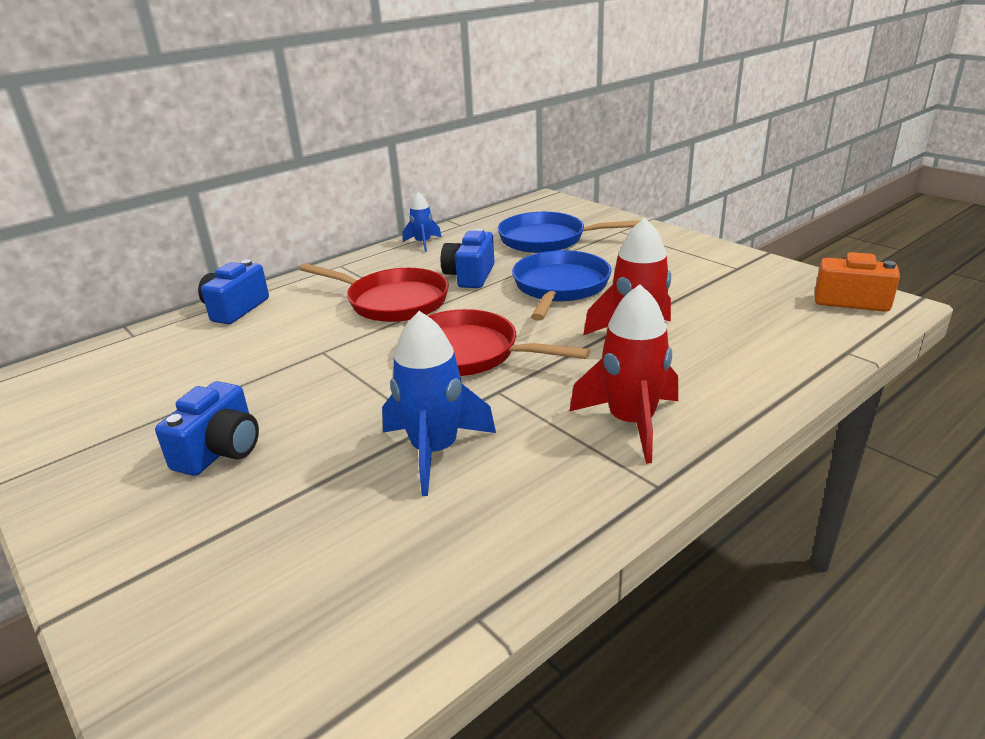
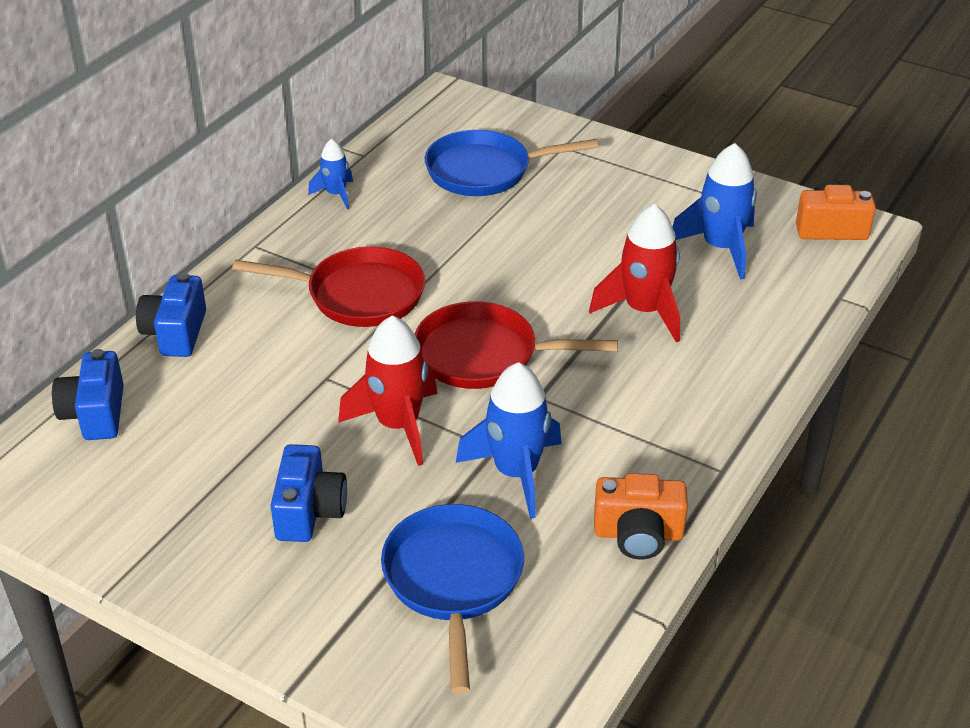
camera: 20 degrees left, 10 degrees up
(470, 276) = (425, 243): blue camera -> blue camera (95, 414)
(529, 534) = (638, 534): none -> orange camera
(559, 287) = (534, 248): blue pan -> blue pan (453, 581)
(631, 423) = (676, 411): red rocket -> red rocket (398, 425)
(732, 303) = (720, 248): none -> blue rocket

